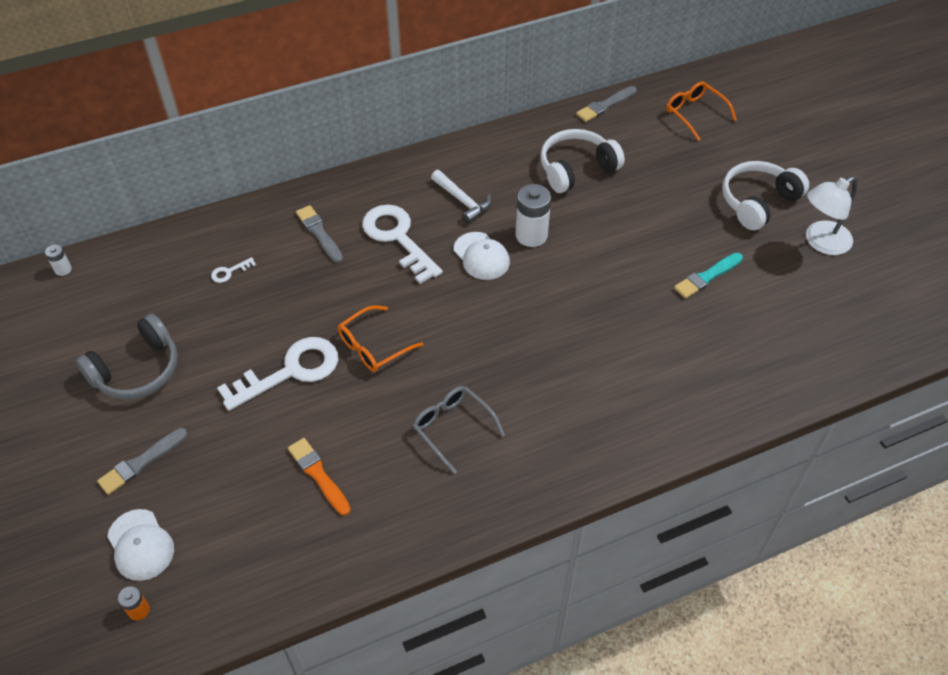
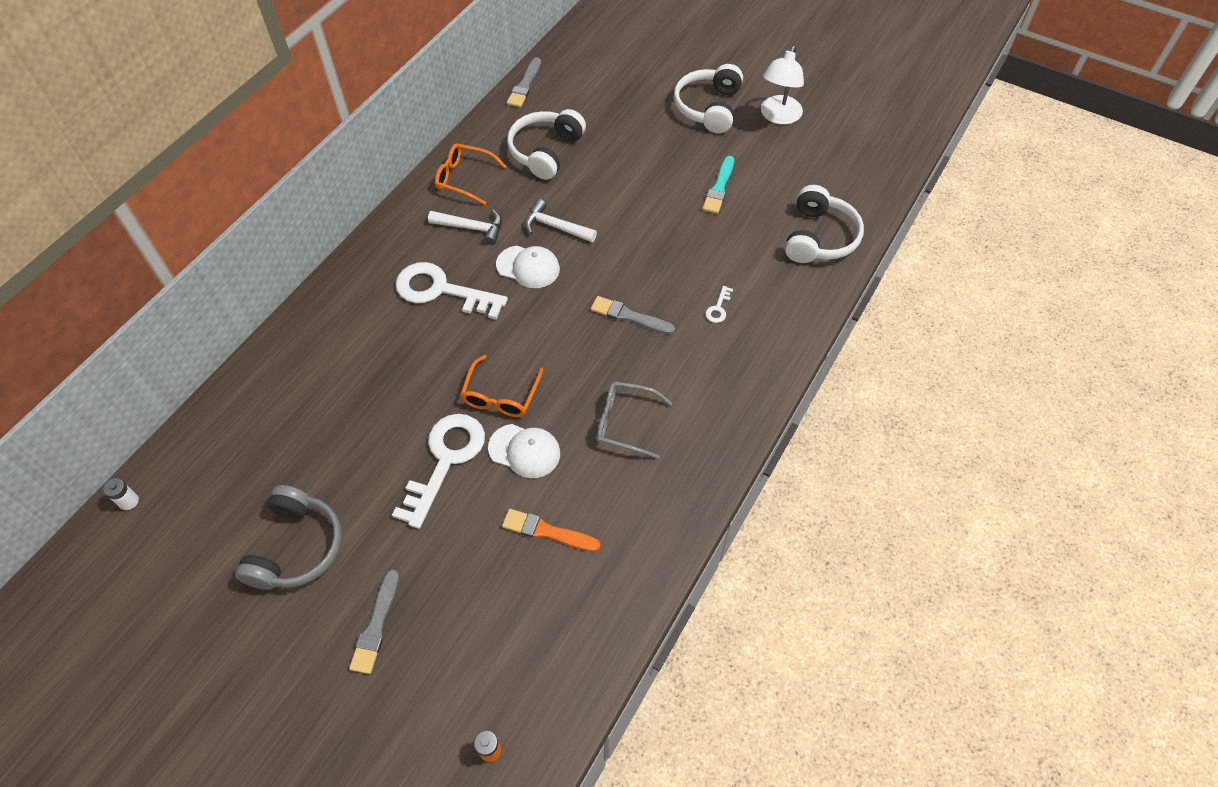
camera: 35 degrees left, 5 degrees up
(140, 545) = (441, 695): white cap -> white cap (524, 451)
(229, 272) = (308, 407): white key -> white key (718, 308)
(319, 233) = (364, 325): grey brush -> grey brush (629, 316)
(531, 235) = (555, 227): white battery -> white hammer
(695, 114) = (603, 58): orange glasses -> orange glasses (464, 178)
(766, 371) = (819, 237): none -> white headphones

